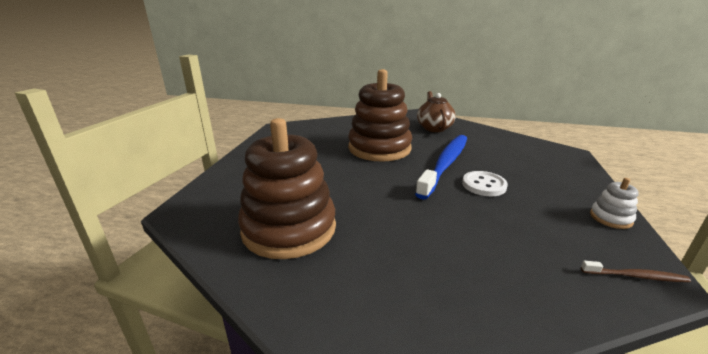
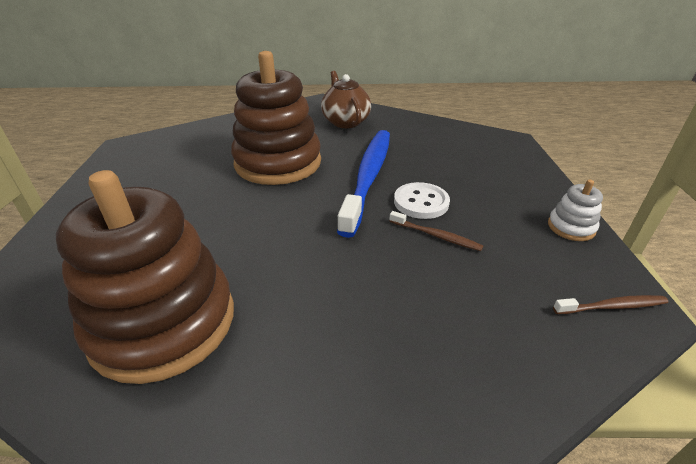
camera: 15 degrees left, 10 degrees up
(491, 208) = (436, 236): none -> brown toothbrush

